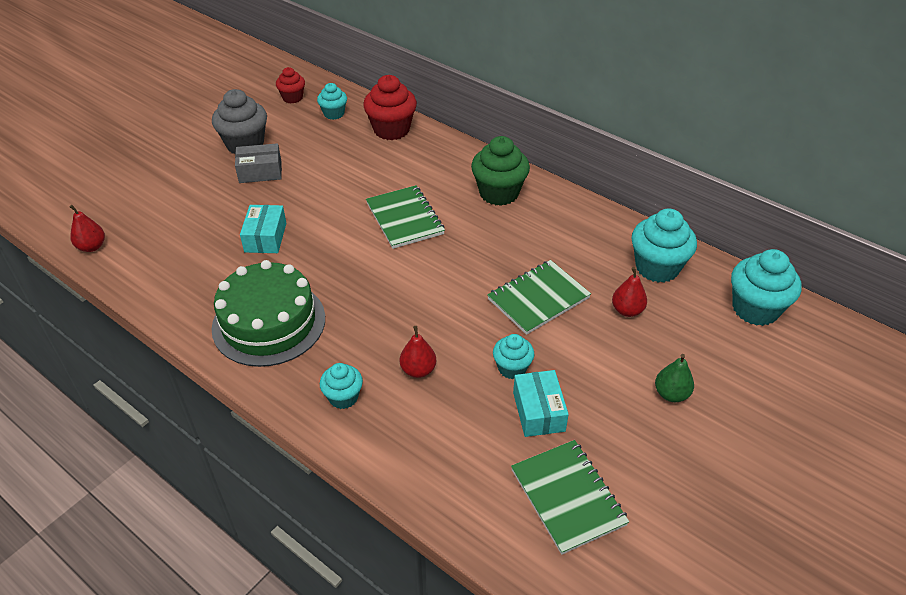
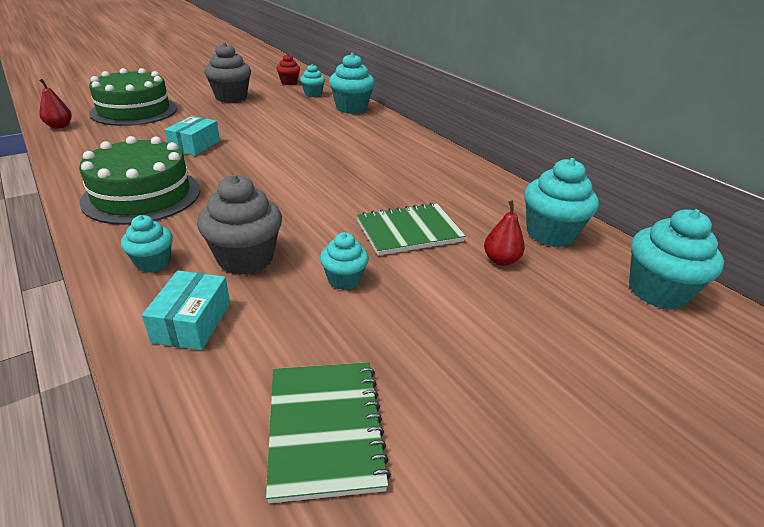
camera: 15 degrees right, 10 degrees down
(153, 198) = (134, 111): none -> green cake
(260, 172) = (228, 112): grey box -> none
(391, 130) = (351, 108): red cupcake -> turquoise cupcake
(404, 219) = (321, 156): green notebook -> none
(418, 370) = (245, 258): red pear -> grey cupcake
(499, 193) = (417, 156): green cupcake -> none
(538, 411) = (347, 325): turquoise box -> turquoise box (192, 322)
(671, 394) = (520, 348): green pear -> none

